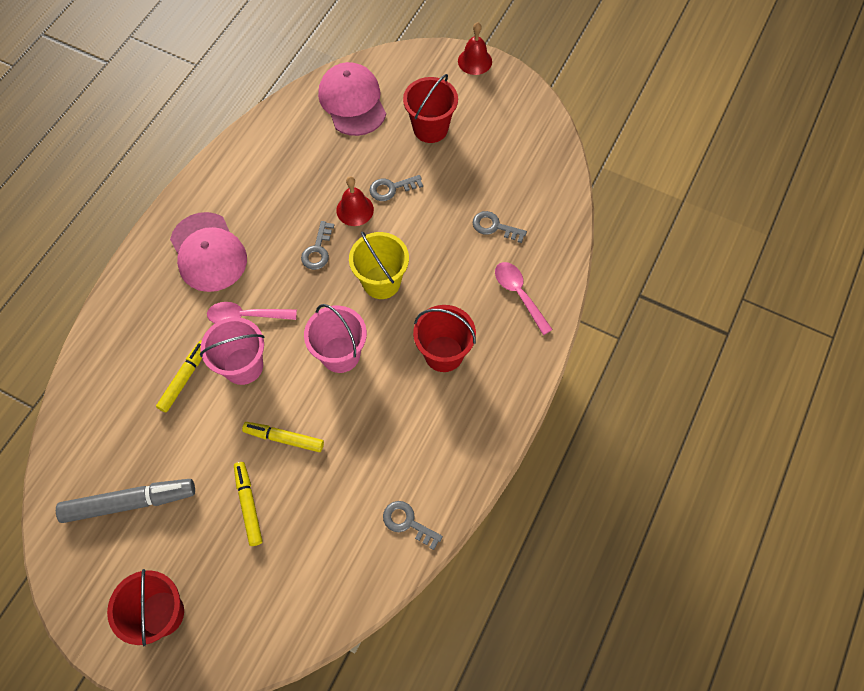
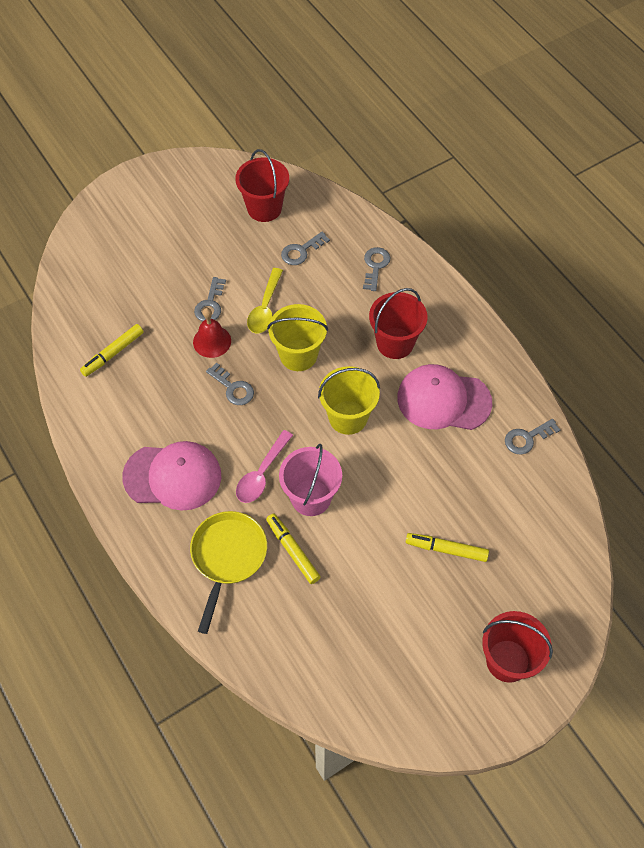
camera: 60 degrees left, 5 degrees down
(129, 502) = (389, 647): grey marker -> none
(154, 332) = (228, 557): none -> yellow pan
(284, 438) = (401, 495): yellow marker -> yellow marker (113, 353)
(340, 354) = (348, 417): pink bucket -> yellow bucket
(352, 101) = (95, 290): pink cap -> pink cap (443, 400)
(414, 231) = (265, 308): none -> yellow spoon
(430, 128) = (170, 247): red bucket -> red bucket (264, 208)
(475, 61) = (125, 182): red bell -> none
(519, 294) = (375, 266): pink spoon -> grey key

